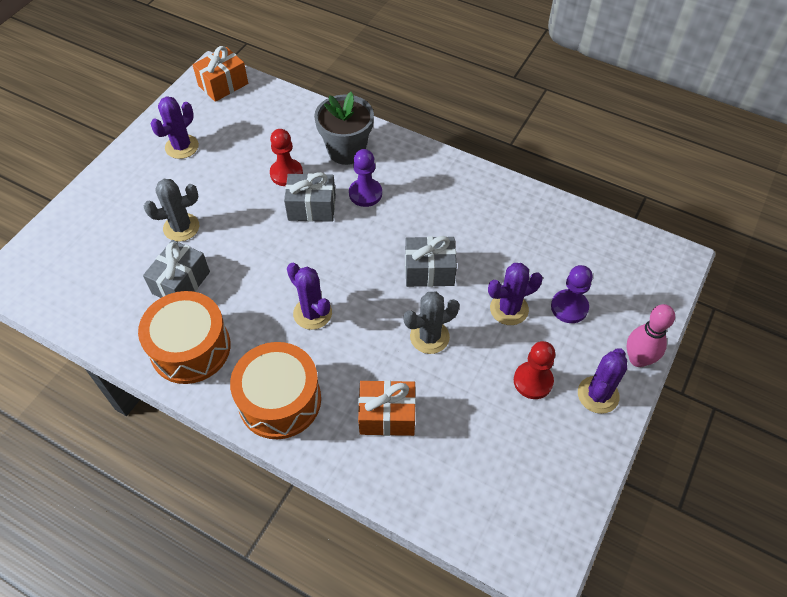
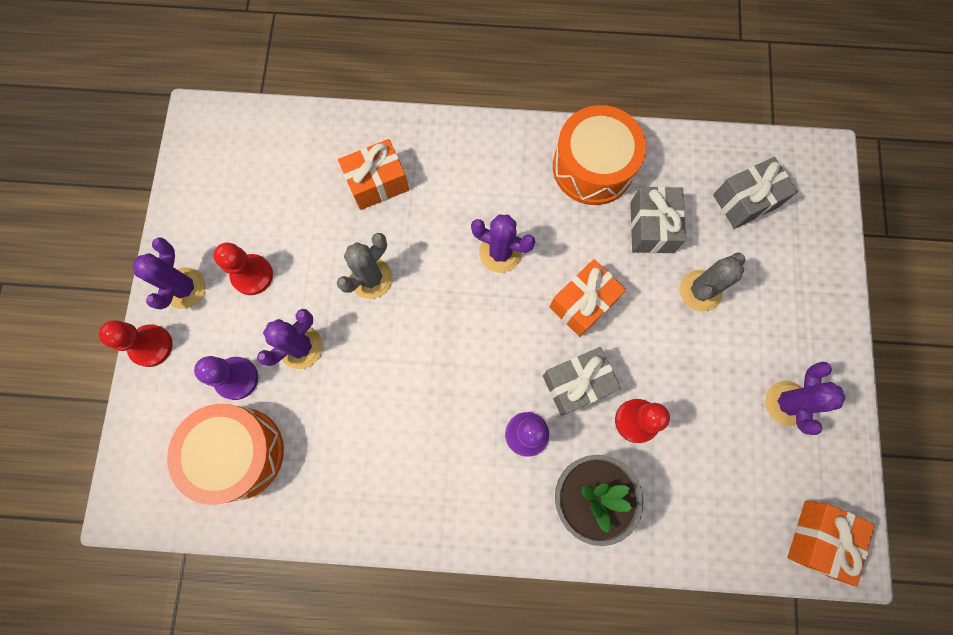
camera: 155 degrees right, 20 degrees up
(272, 253) = (583, 303): none -> orange gift
(279, 400) = (481, 155): orange drum -> orange drum (238, 453)
(429, 271) = (404, 357): grey gift -> grey gift (745, 201)
(638, 359) = (151, 346): pink bowling pin -> red pawn

